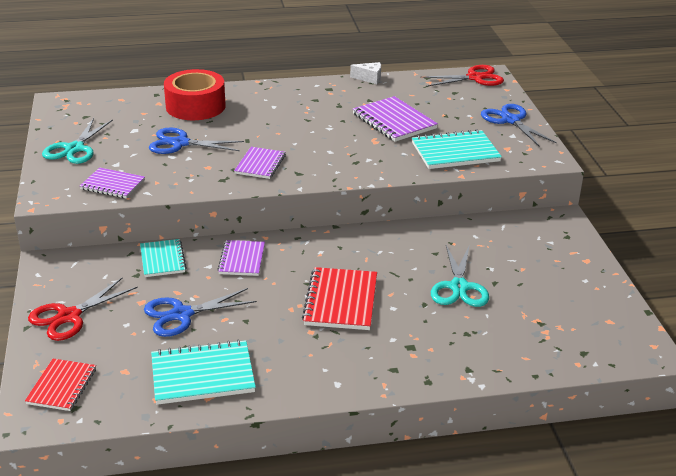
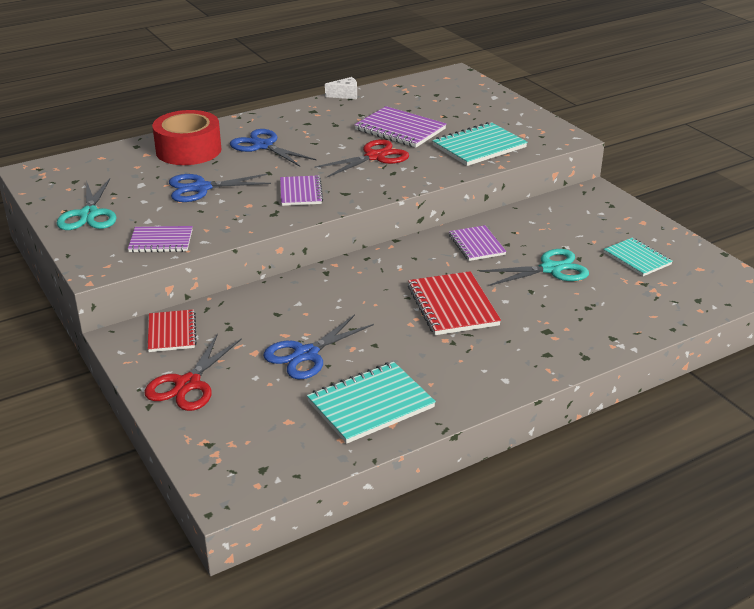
camera: 20 degrees left, 0 degrees up
(62, 386) = (233, 452): red notebook -> red notebook (172, 332)
(162, 259) = (246, 307): turquoise notebook -> turquoise notebook (637, 258)
(242, 259) = (327, 290): purple notebook -> purple notebook (476, 245)
(459, 287) = (551, 269): turquoise scissors -> turquoise scissors turned 90 degrees counterclockwise
(475, 78) = (445, 78): red scissors -> red scissors (375, 157)
(511, 120) = (507, 110): blue scissors -> blue scissors (263, 146)

